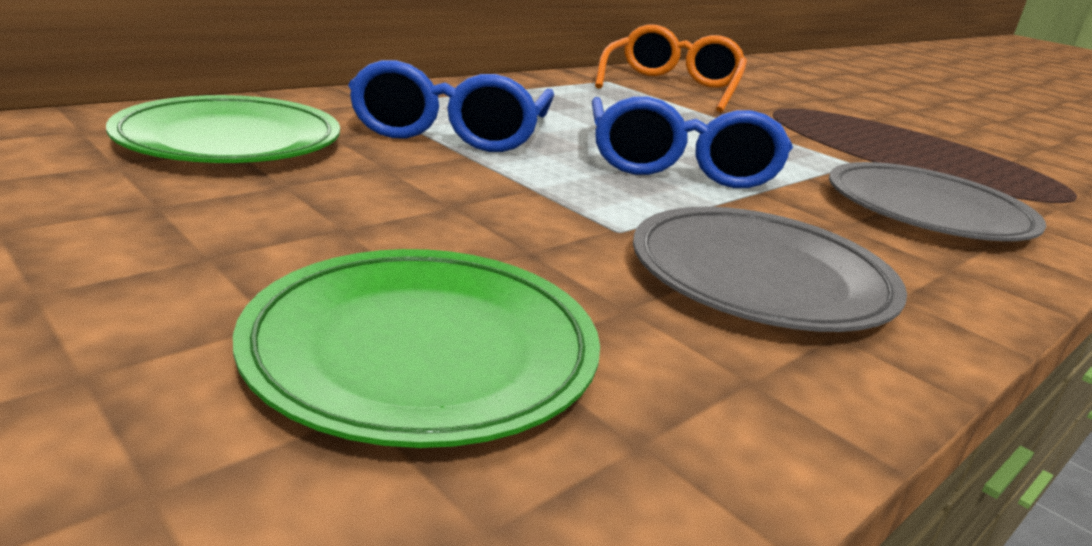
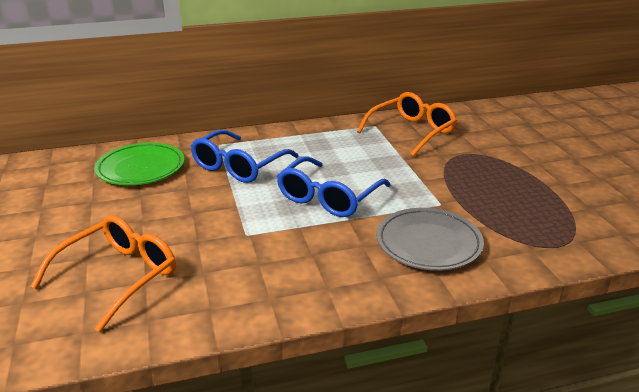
camera: 30 degrees right, 5 degrees up
(422, 352) = (118, 276): green plate -> orange glasses
(760, 278) = (275, 268): grey plate -> none

